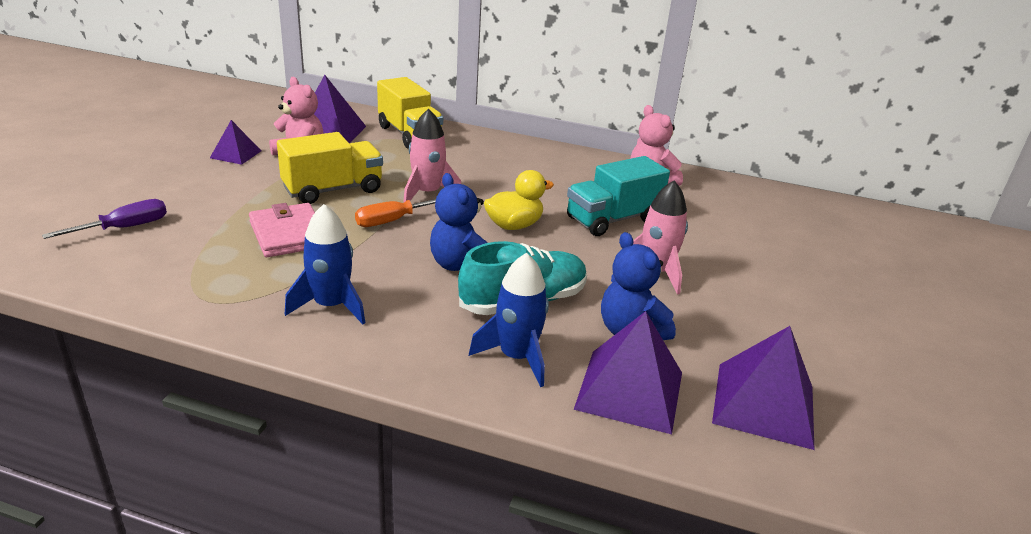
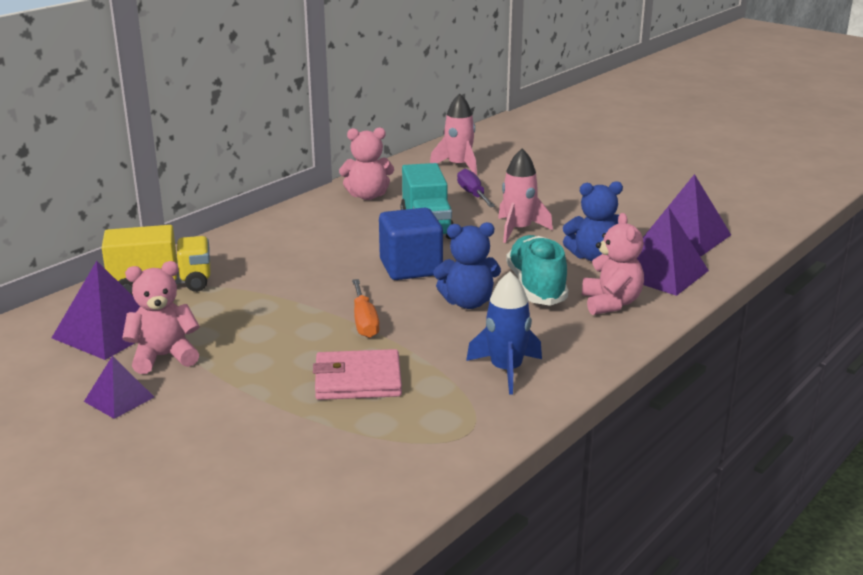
camera: 65 degrees left, 5 degrees down
(124, 228) = (276, 484): purple screwdriver -> purple screwdriver (473, 195)
(333, 190) = (271, 345): yellow truck -> none
(427, 193) = (317, 297): pink rocket -> pink rocket (458, 166)
(514, 225) = (411, 268): yellow duck -> blue cube
(517, 357) = (611, 303): blue rocket -> pink teddy bear

